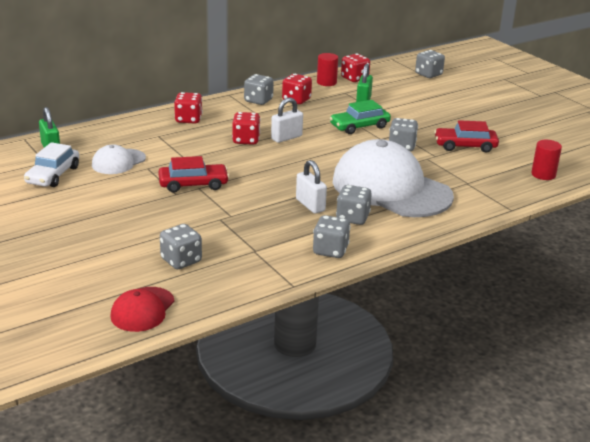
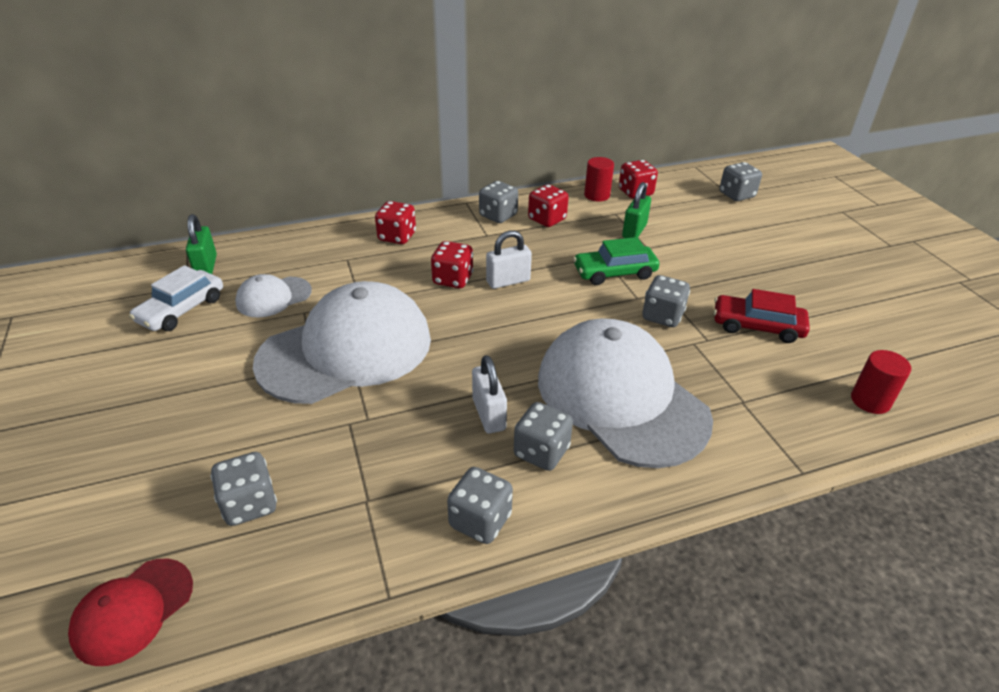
camera: 15 degrees right, 10 degrees up
(193, 184) = (346, 350): red car -> white cap

